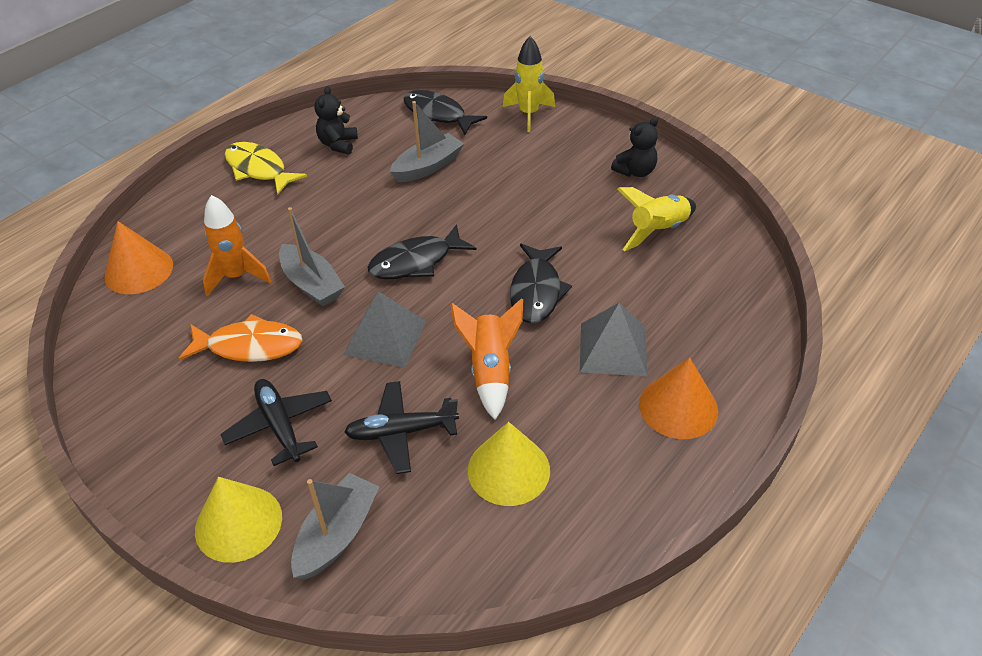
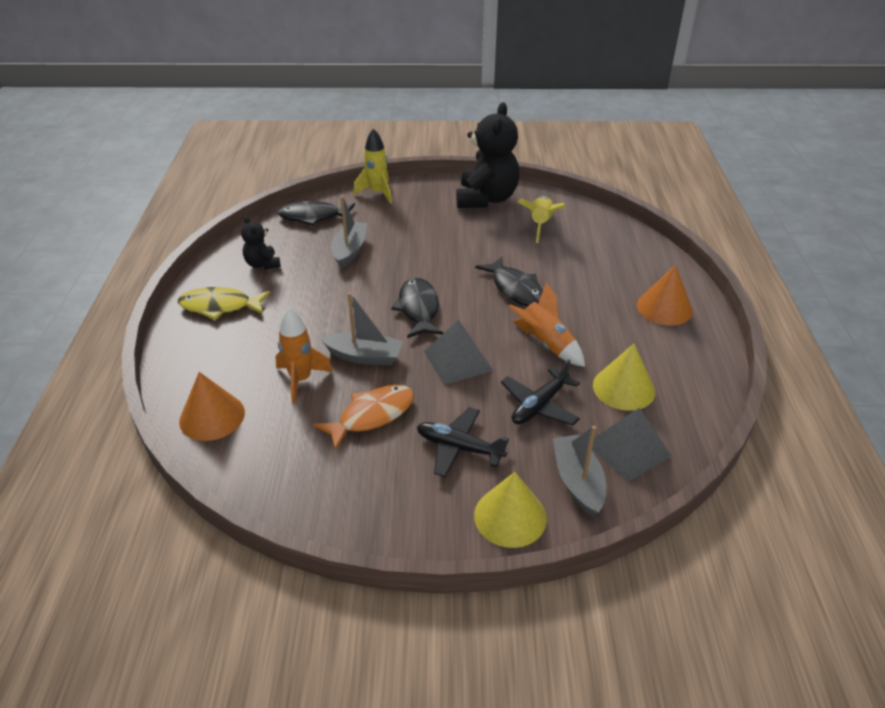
camera: 40 degrees left, 5 degrees down
(416, 262) = (418, 309): black fish -> black fish turned 150 degrees clockwise
(613, 349) = (596, 297): grey pyramid -> grey pyramid (628, 449)
(635, 171) = (486, 199): black teddy bear -> black teddy bear, size x2.02

